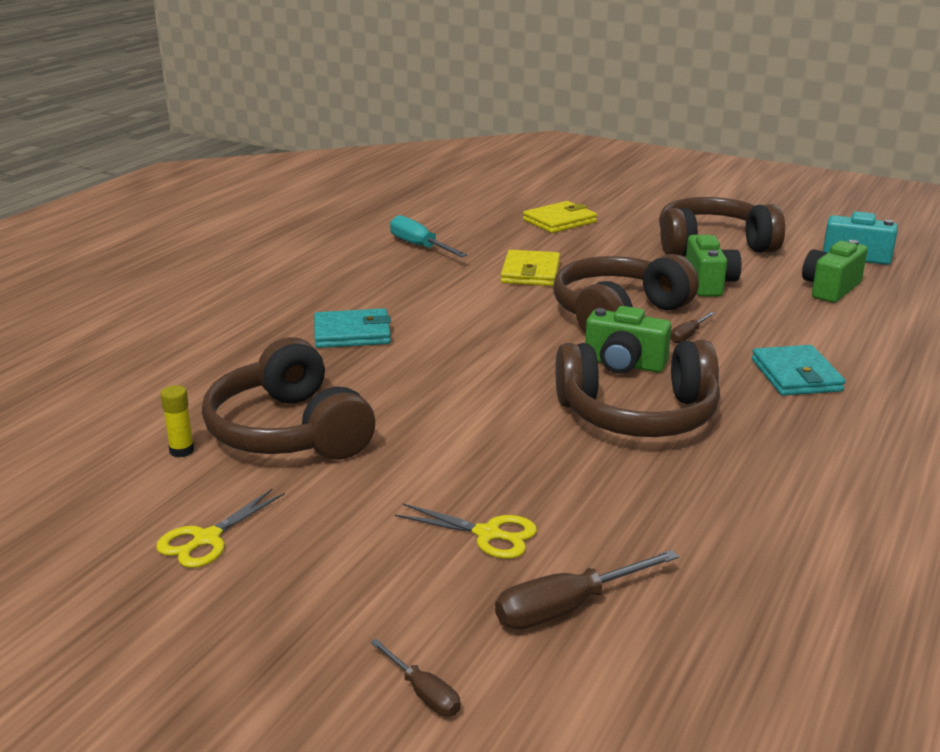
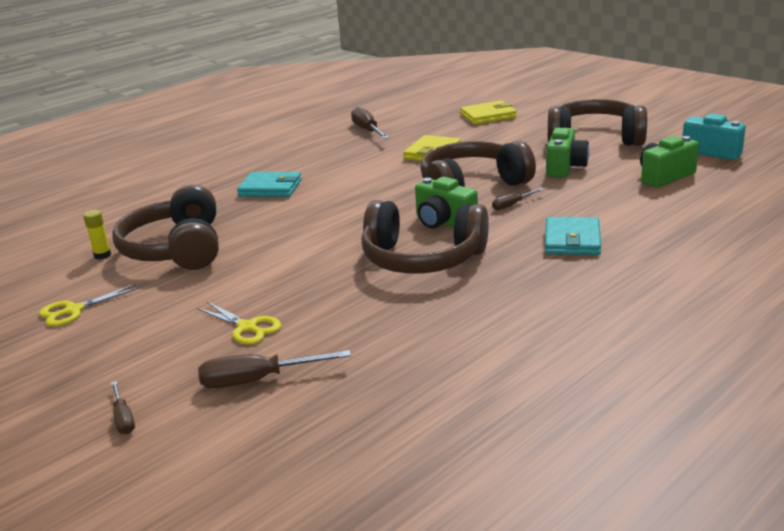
camera: 20 degrees right, 0 degrees up
(419, 246) = (367, 130): turquoise screwdriver -> brown screwdriver

